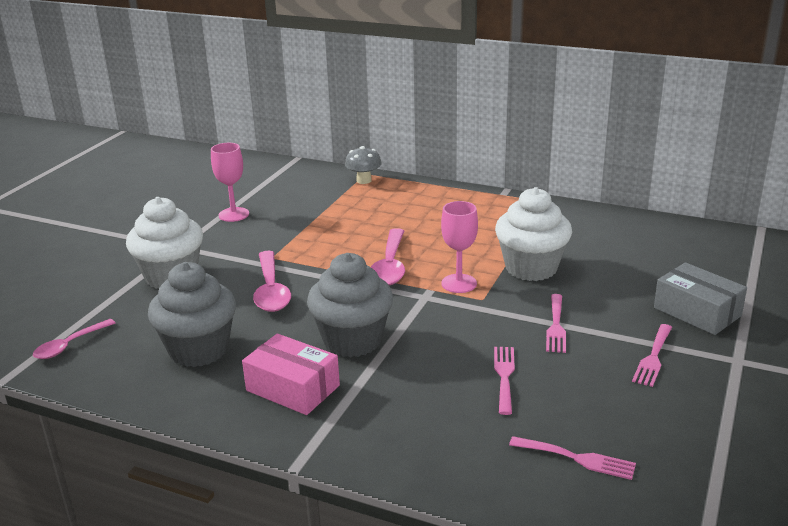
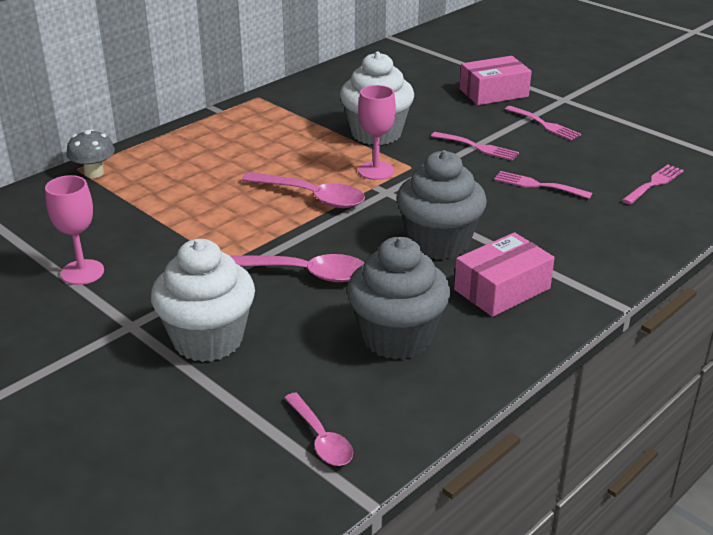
camera: 70 degrees left, 5 degrees up
(697, 312) = (494, 93): grey box -> pink box

